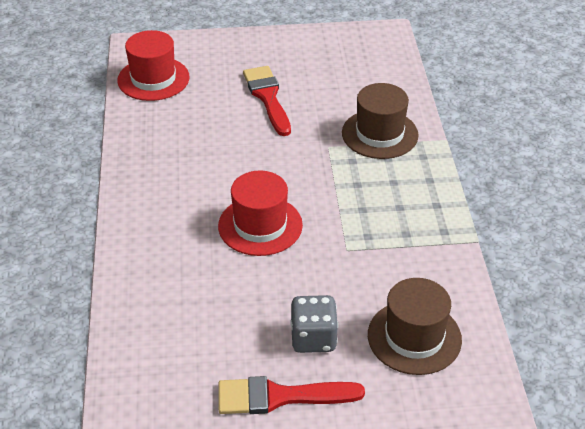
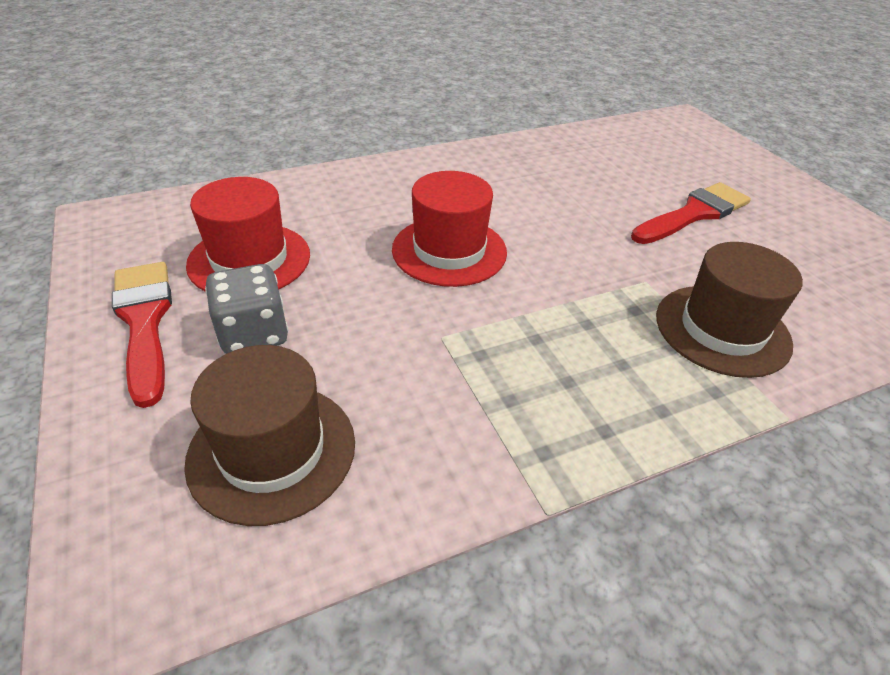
camera: 70 degrees right, 0 degrees up
(153, 79) = (643, 137): red hat -> red hat (249, 259)

